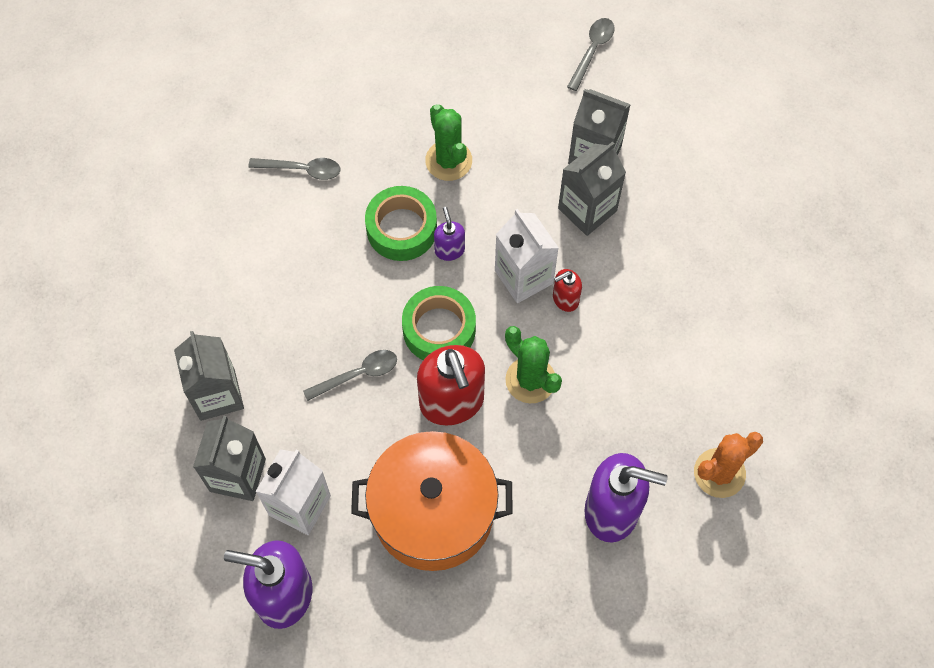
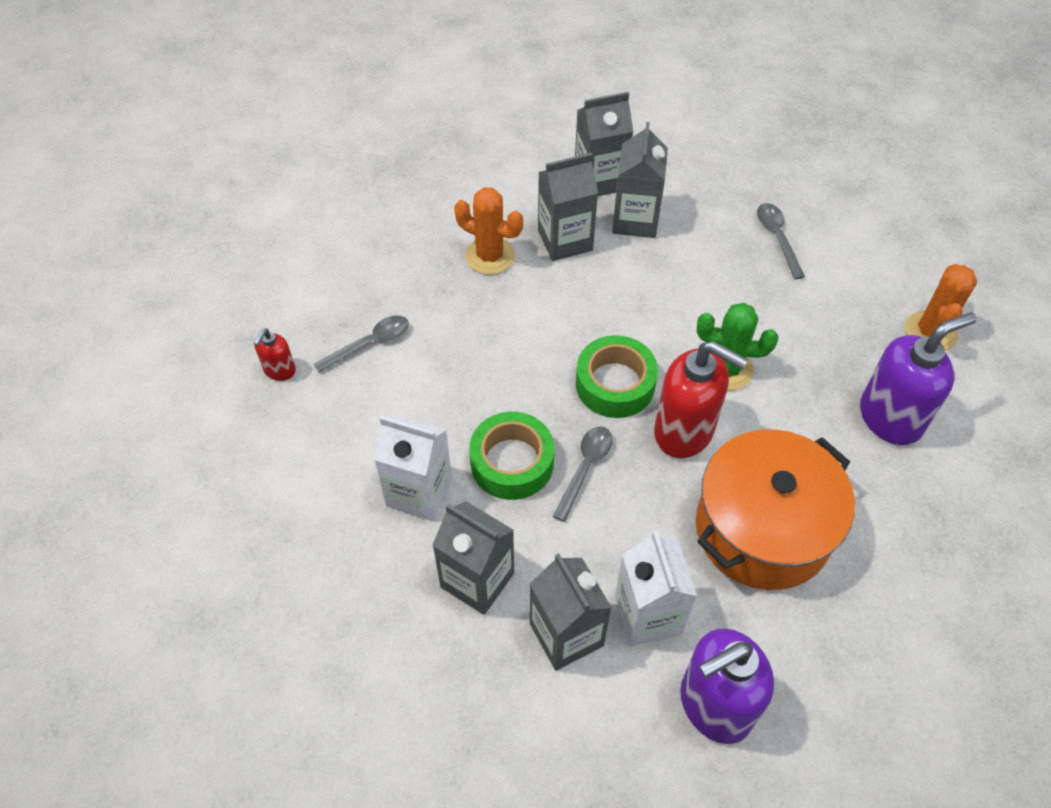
camera: 40 degrees left, 10 degrees down
(401, 229) = (504, 330): green tape -> green tape (512, 462)
(448, 160) = (490, 256): green cactus -> orange cactus
(449, 250) = (560, 319): purple soap dispenser -> none
(516, 188) = (565, 240): none -> grey carton
(523, 277) = (639, 298): white carton -> white carton (419, 492)
(565, 299) = (688, 292): red soap dispenser -> red soap dispenser (279, 370)
(592, 51) = (522, 114): grey spoon -> grey spoon (777, 238)

